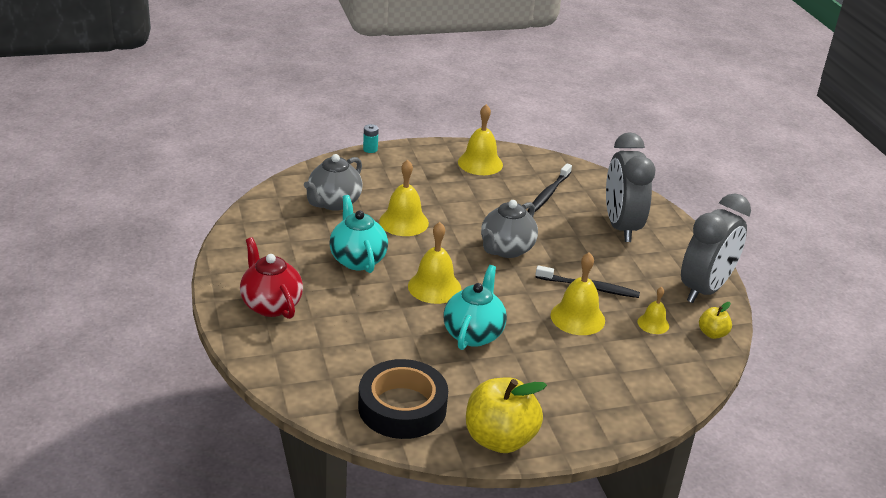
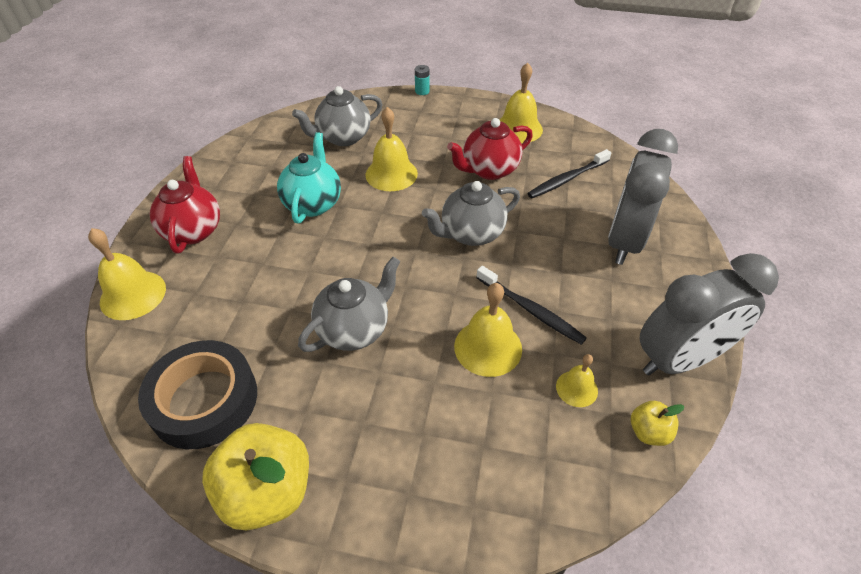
camera: 30 degrees right, 15 degrees up
(434, 287) = (361, 257): yellow bell -> yellow bell (133, 295)
(473, 334) = (354, 329): turquoise teapot -> grey teapot
(482, 200) = (489, 170): none -> red teapot

